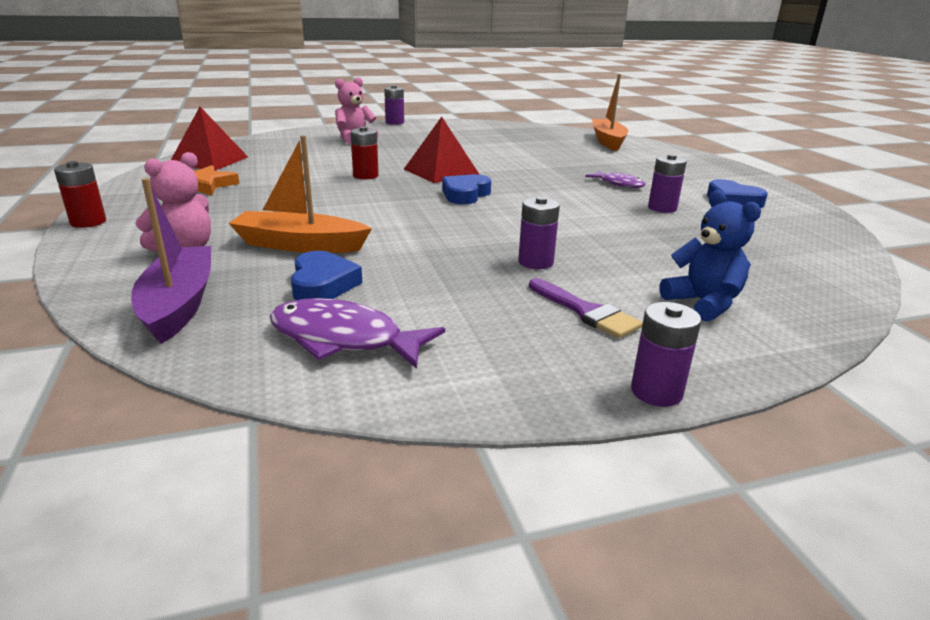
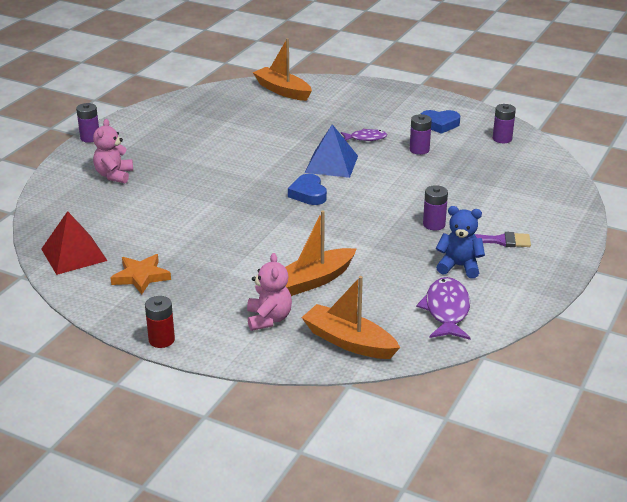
camera: 45 degrees left, 5 degrees up
(179, 304) = (349, 341): purple boat -> orange boat
(322, 284) = (379, 293): blue heart -> none
(344, 339) = (446, 310): purple fish -> purple fish turned 120 degrees clockwise
(365, 176) = (216, 209): red battery -> none
(441, 171) = (250, 180): red pyramid -> none
(539, 186) = (331, 164): none -> blue pyramid
(656, 392) = (573, 262): purple battery -> purple battery (502, 139)
(703, 303) = (528, 210): blue teddy bear -> blue teddy bear (459, 266)

